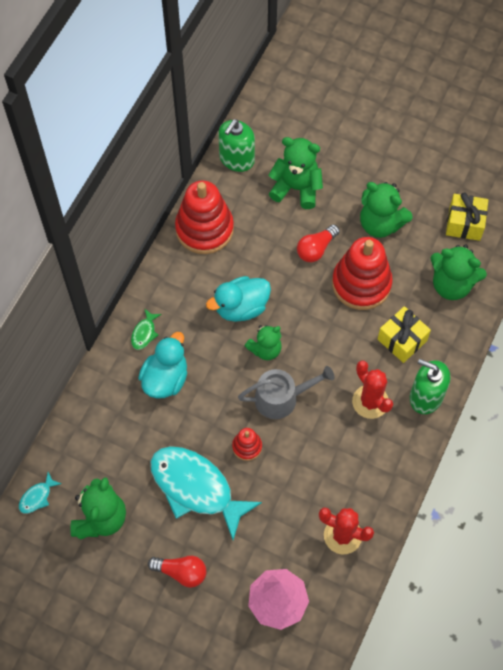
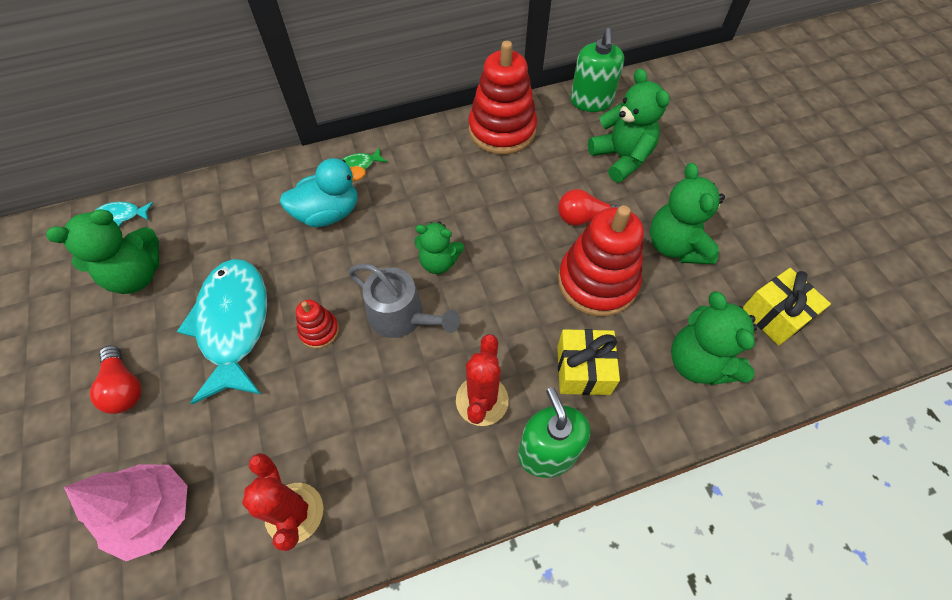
camera: 45 degrees right, 5 degrees down
(236, 159) = (591, 101): green soap dispenser -> green soap dispenser turned 75 degrees counterclockwise
(241, 307) = (459, 211): turquoise duck -> none

